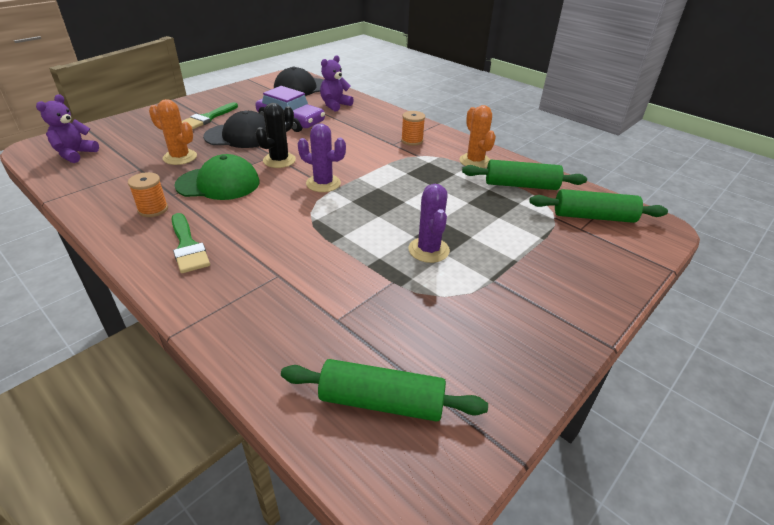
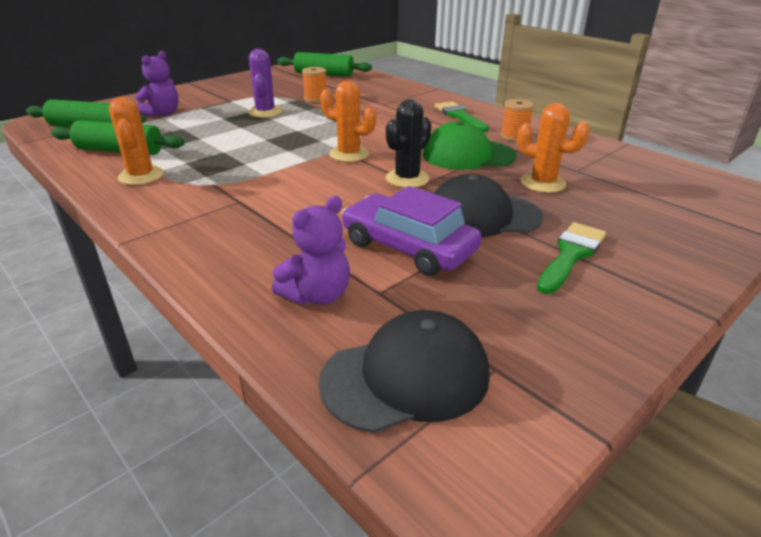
camera: 175 degrees left, 5 degrees down
(75, 154) = (688, 188): purple teddy bear -> purple teddy bear (162, 113)
(323, 183) = (349, 154): purple cactus -> orange cactus
(412, 141) = (204, 206): orange spool -> orange spool (315, 99)

